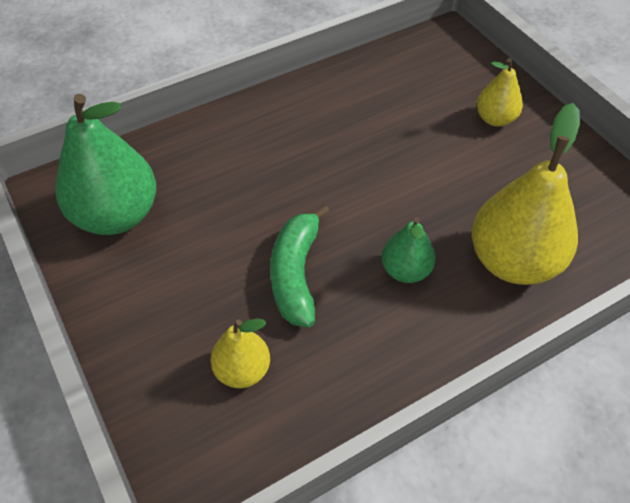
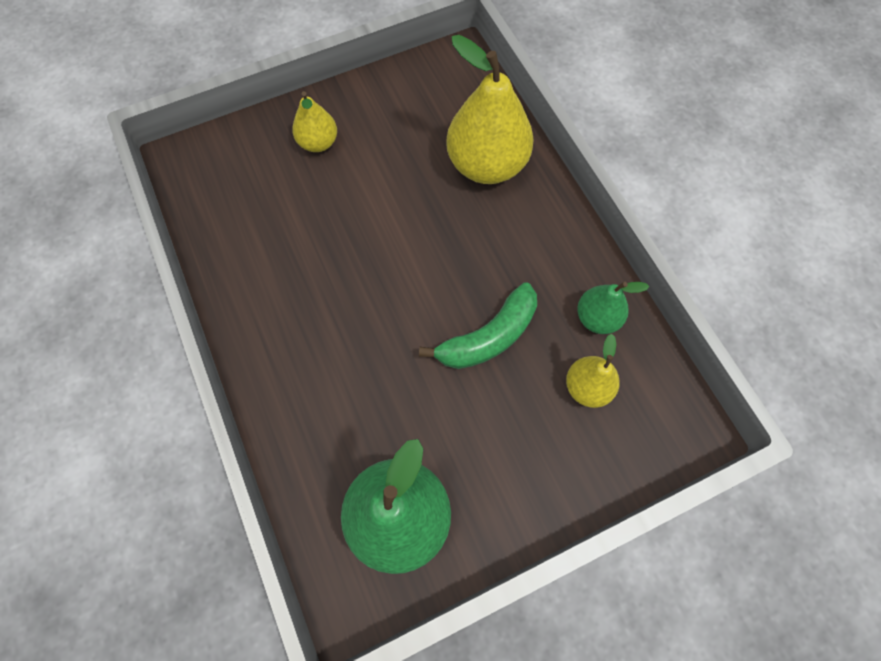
camera: 85 degrees left, 15 degrees up
(296, 274) = (488, 337): green banana -> green banana turned 45 degrees counterclockwise
(405, 270) = (490, 246): green pear -> green pear (597, 318)

